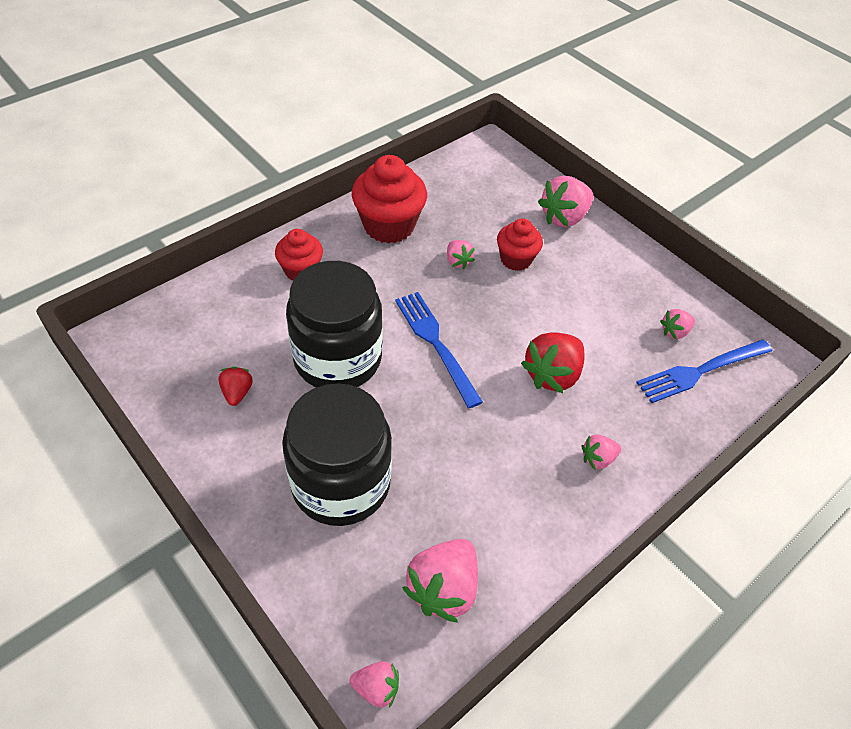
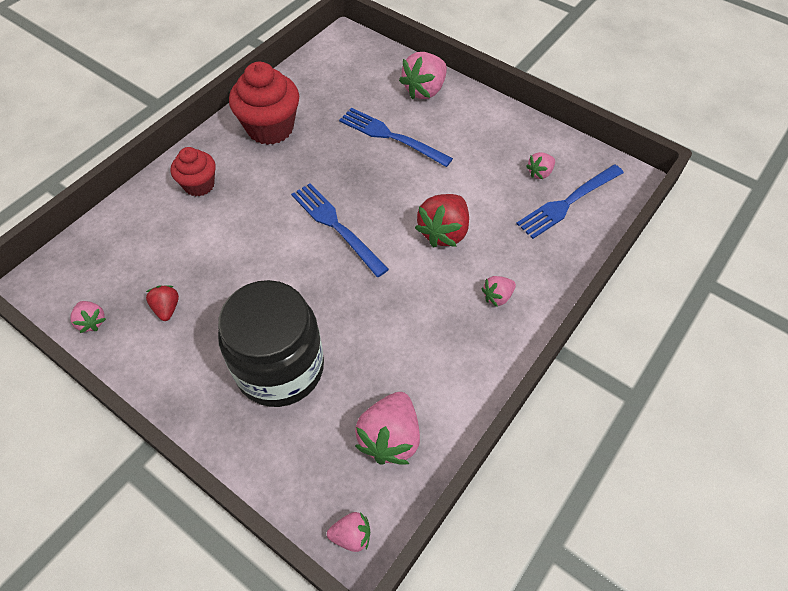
camera: 10 degrees left, 5 degrees up
(337, 359) = (251, 258): black jar -> none
(458, 261) = (339, 148): pink strawberry -> pink strawberry (92, 321)
(516, 259) = (390, 136): red cupcake -> blue fork

